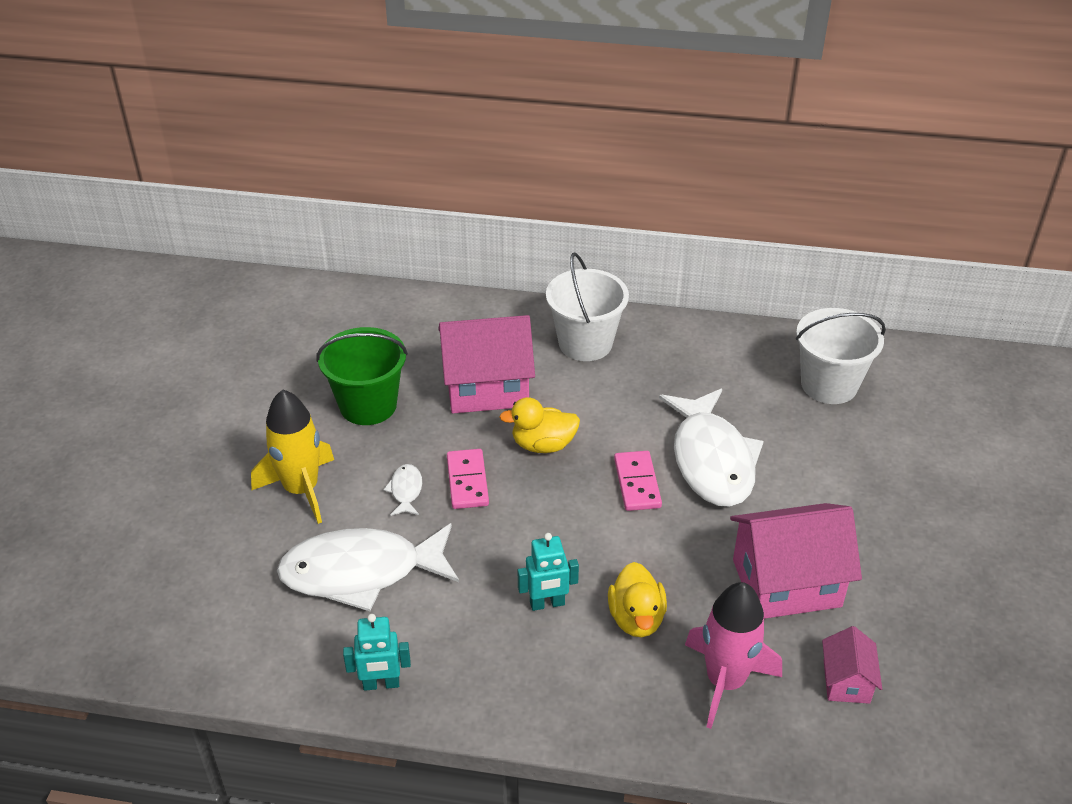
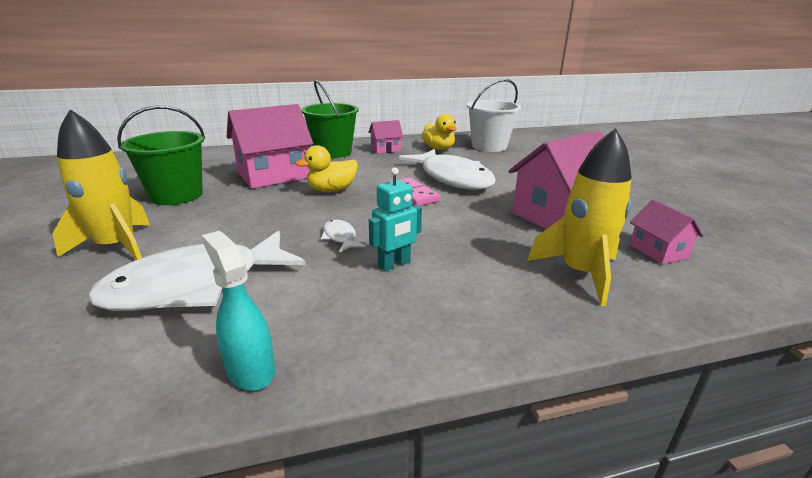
camera: 25 degrees left, 15 degrees down
(381, 684) = (250, 369): turquoise robot -> turquoise spray bottle
(406, 490) = (226, 229): white fish -> white fish (340, 237)
(467, 481) = (281, 215): pink domino -> none
(585, 343) = (333, 152): white bucket -> green bucket
(636, 618) = (475, 255): yellow duck -> yellow duck (438, 149)
(664, 354) = (385, 149): none -> pink house
(725, 681) = (580, 273): pink rocket -> yellow rocket

